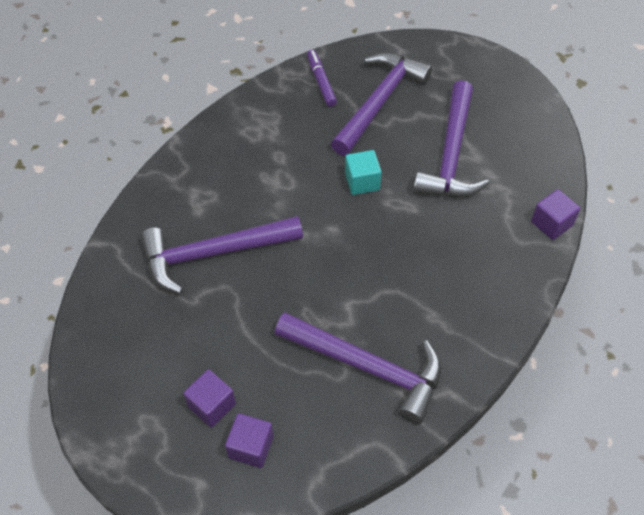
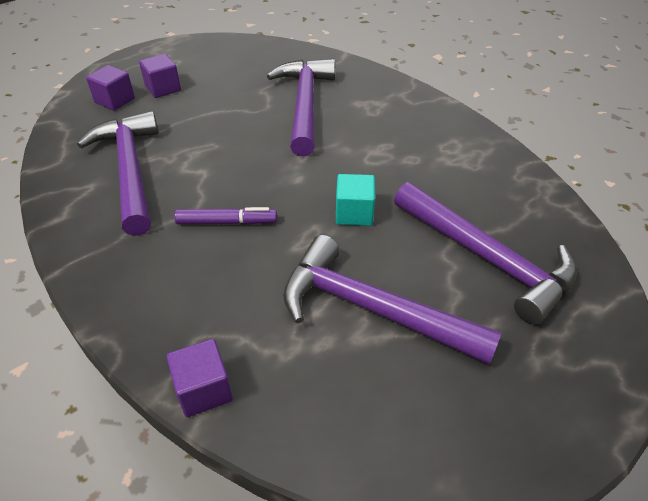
camera: 105 degrees right, 10 degrees down
(321, 82) = (530, 211): purple marker -> purple marker (226, 222)
(368, 367) = (130, 170): purple hammer -> purple hammer turned 120 degrees clockwise

